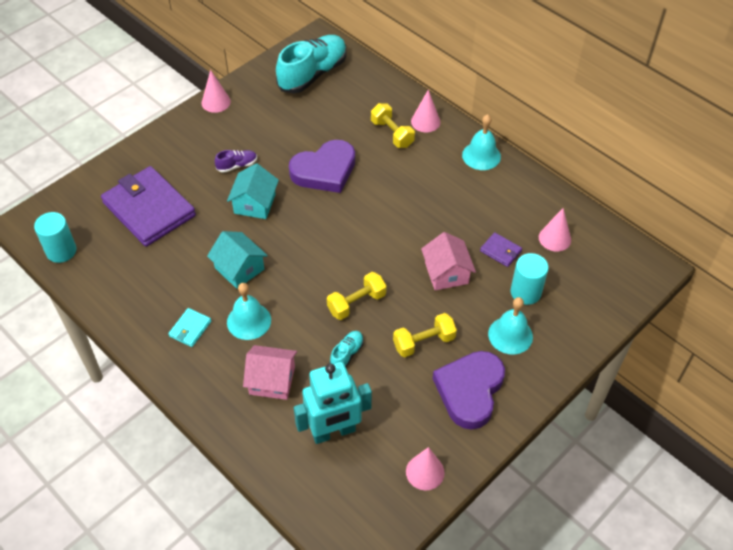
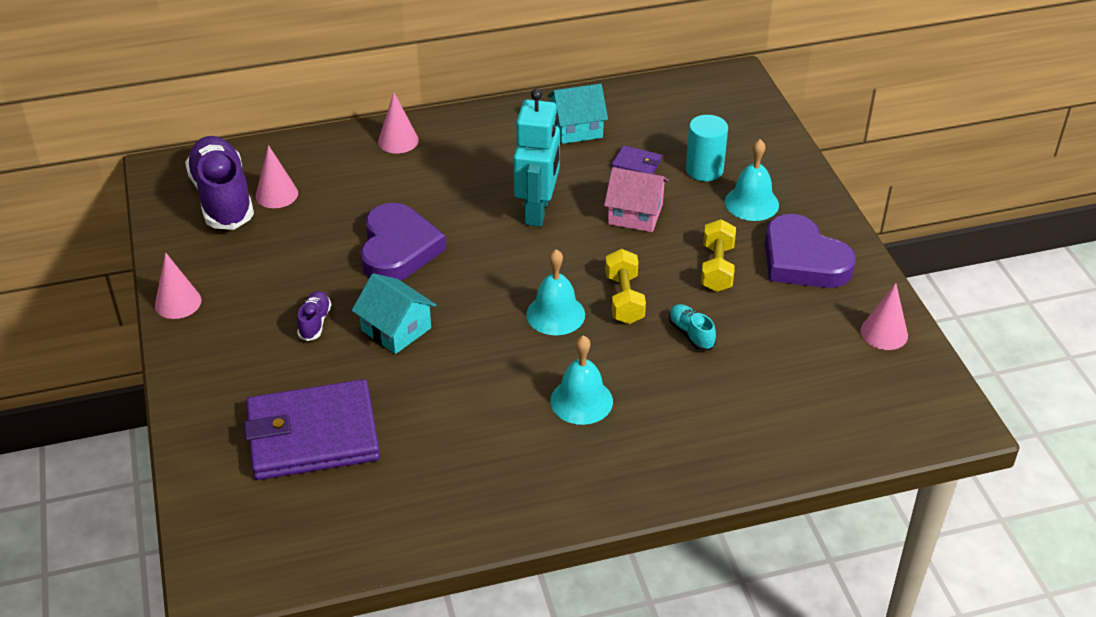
camera: 60 degrees left, 10 degrees down
(61, 251) = (307, 556): turquoise cylinder -> none
(190, 329) = (553, 460): turquoise wallet -> none
(239, 269) = (492, 381): turquoise house -> turquoise house (577, 128)
(272, 380) = (685, 411): pink house -> none
(313, 74) = (222, 198): turquoise shoe -> purple shoe
(333, 432) = (791, 385): turquoise robot -> turquoise robot (538, 211)
(392, 134) = (391, 173): yellow dumbbell -> none
(481, 155) = (490, 122): turquoise bell -> turquoise bell (555, 314)
(500, 251) = (636, 164): purple wallet -> purple wallet turned 45 degrees clockwise
(554, 238) = (649, 121): pink cone -> pink cone (276, 194)

